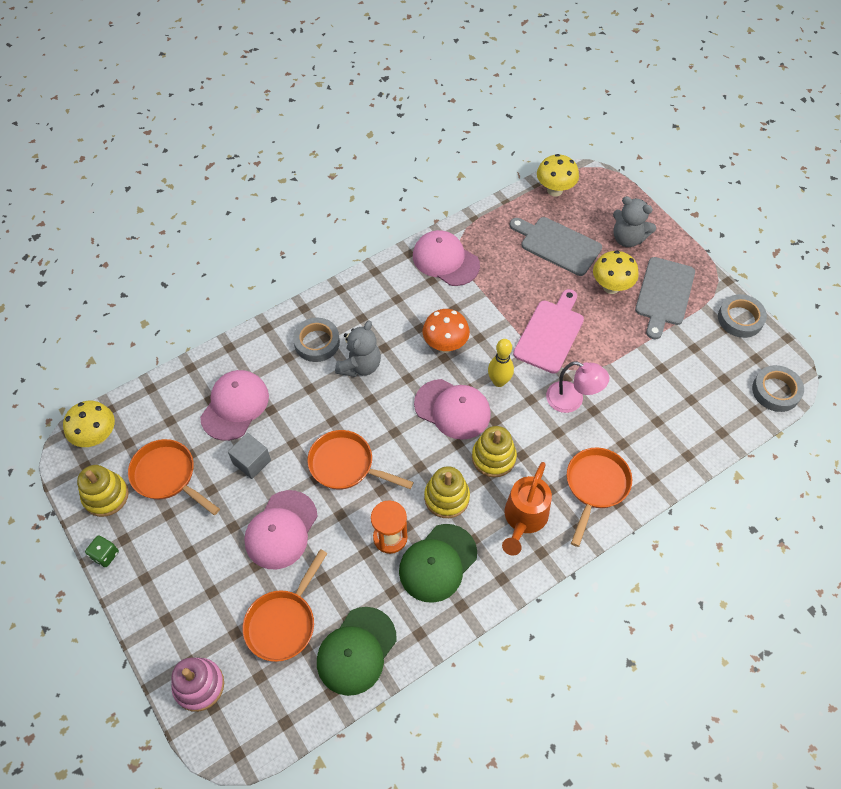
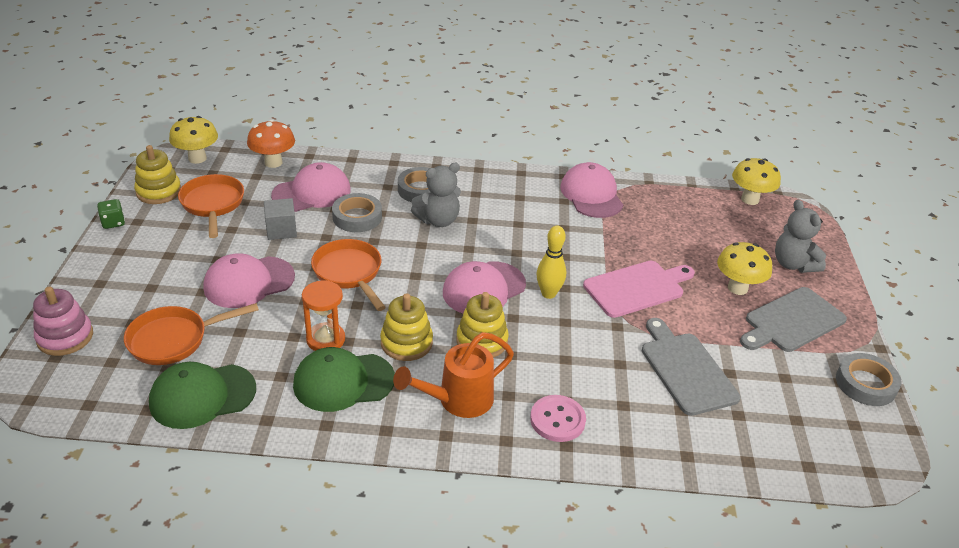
camera: 35 degrees right, 20 degrees down
(445, 345) = (527, 245): orange mushroom -> orange mushroom (273, 162)
(452, 409) = (483, 288): pink cap -> pink cap turned 75 degrees clockwise
(557, 245) = (712, 235): grey cutting board -> grey cutting board (686, 370)
(572, 400) = (606, 344): pink lamp -> none
(595, 486) = (557, 420): orange pan -> pink button
(775, 391) = (852, 465): grey tape -> grey tape (357, 217)

